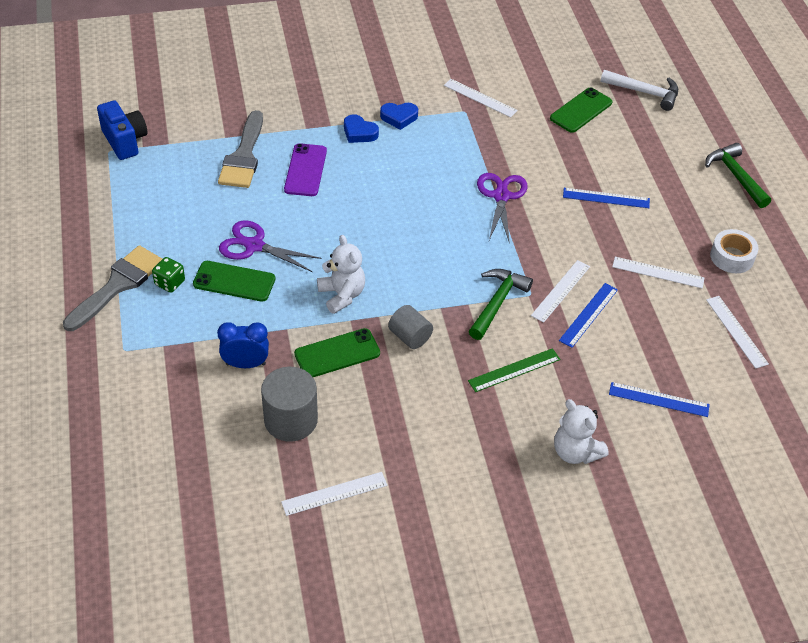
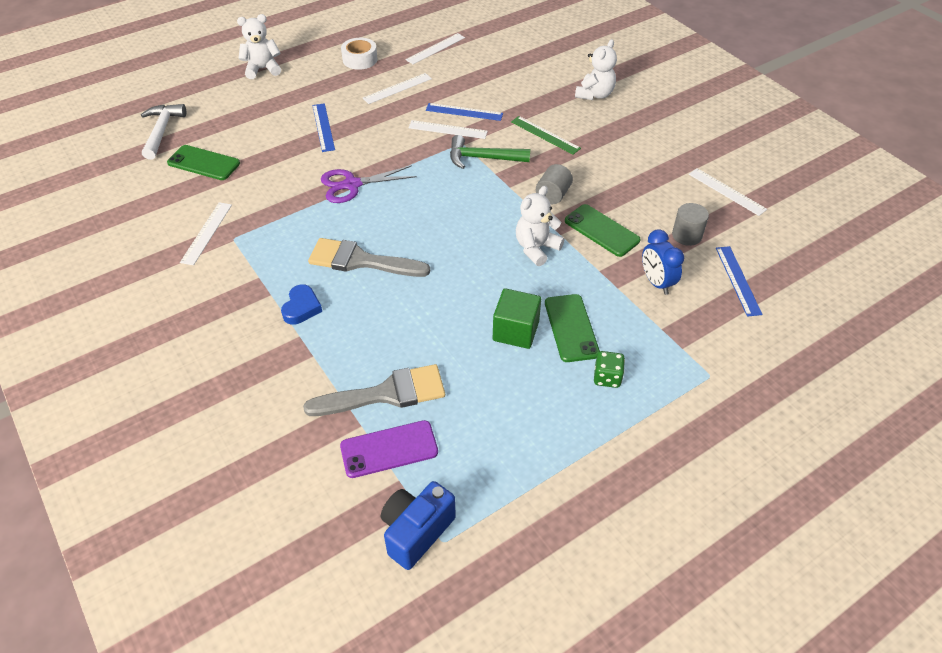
camera: 110 degrees left, 0 degrees up
(118, 285) = (640, 420): grey brush -> grey brush (360, 261)
(254, 246) = (515, 331): purple scissors -> green cube
(291, 420) = (687, 235): grey cylinder -> grey cylinder, size x0.63
(305, 170) = (383, 331): purple phone -> purple phone (389, 449)
(399, 117) = (263, 284): blue heart -> none
(658, 272) = (397, 88): white ruler -> white ruler turned 60 degrees clockwise
(658, 400) = (522, 70): blue ruler -> blue ruler (738, 280)
(735, 176) = (262, 69): green hammer -> white teddy bear

